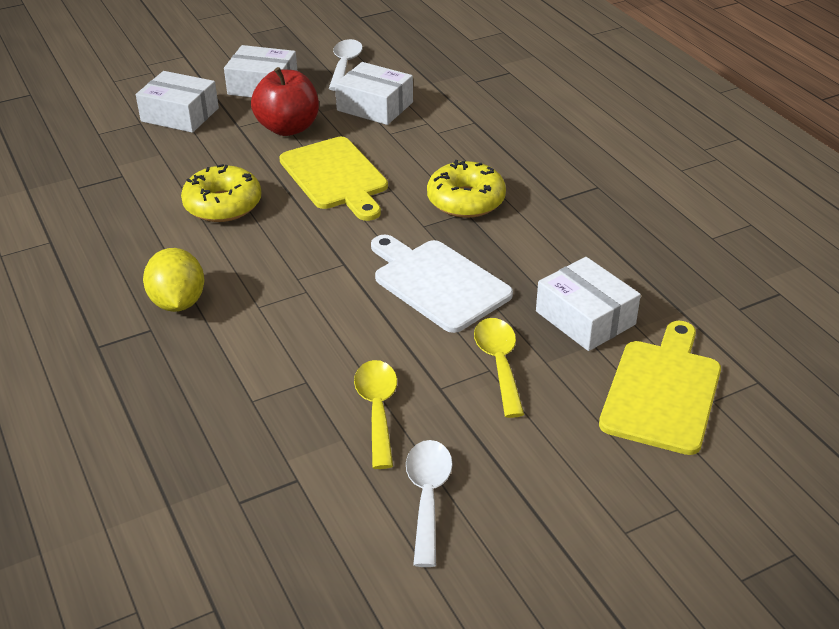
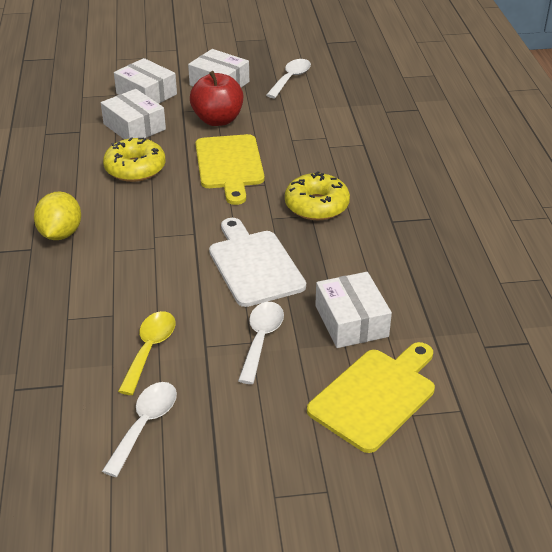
camera: 20 degrees right, 0 degrees up
(375, 106) = (293, 116): white box -> white box (134, 127)
(499, 363) = (261, 339): yellow spoon -> white spoon

